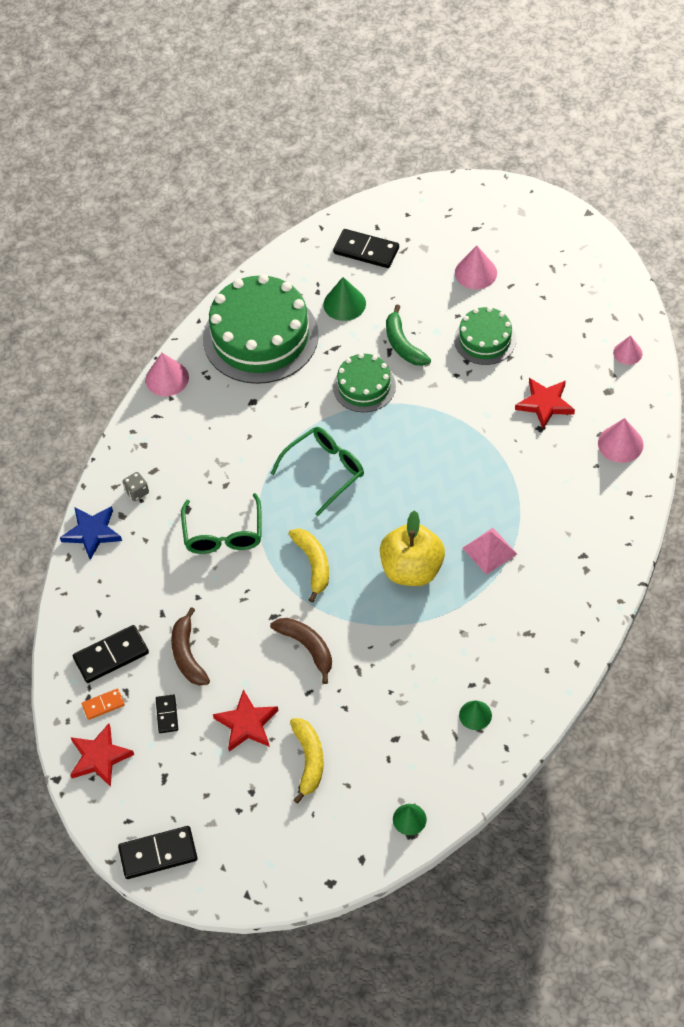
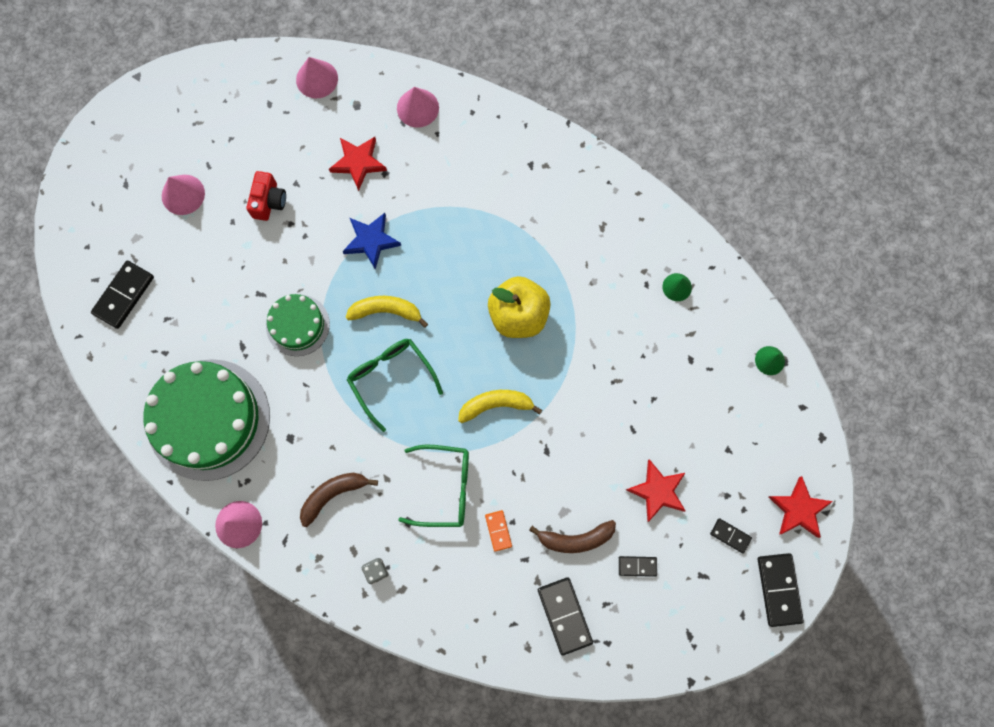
camera: 85 degrees left, 20 degrees up
(92, 533) = (417, 623): blue star -> blue star (371, 241)
(99, 757) = (673, 637): red star -> red star (798, 509)
(103, 705) = (617, 628): orange domino -> orange domino (498, 531)
(209, 799) = (730, 536): none -> black domino
(307, 647) = (585, 424): brown banana -> brown banana (333, 494)
(309, 760) = (702, 439): yellow banana -> yellow banana (386, 311)
(344, 304) = (188, 328): green cone -> none
(403, 344) = (255, 279): green banana -> none
(485, 340) = (269, 201): green cake -> red camera
(489, 551) = (511, 243): pink pyramid -> none
(627, 353) = (317, 79): pink cone -> pink cone, size x1.51

